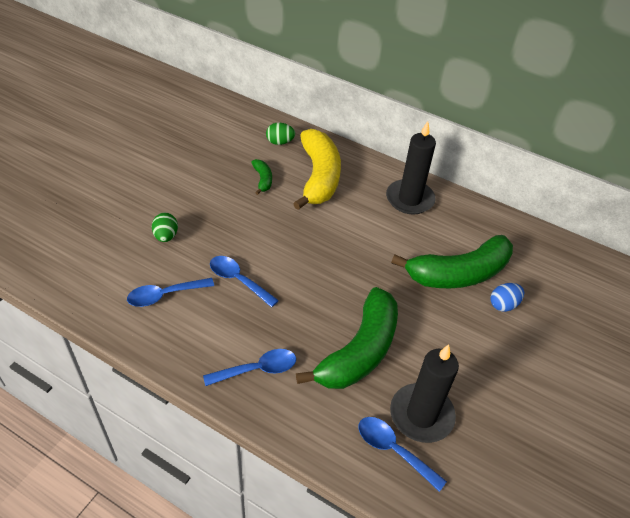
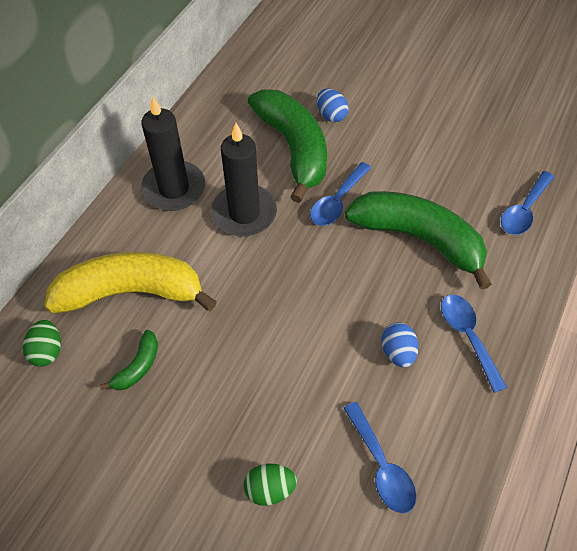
camera: 90 degrees left, 10 degrees up
(238, 280) = (339, 375): blue spoon -> blue spoon (337, 201)
(251, 318) = (397, 352): none -> blue egg
(263, 180) = (138, 366): green banana -> green banana turned 135 degrees clockwise
(421, 415) = (480, 188): black candle -> black candle (244, 213)

